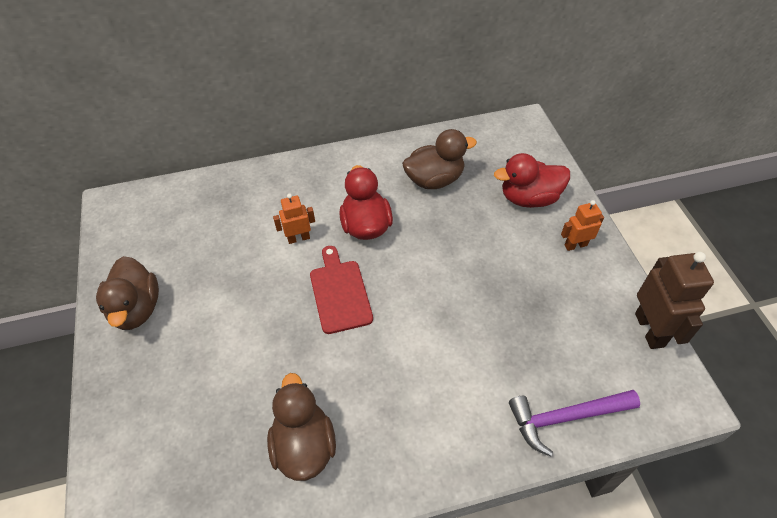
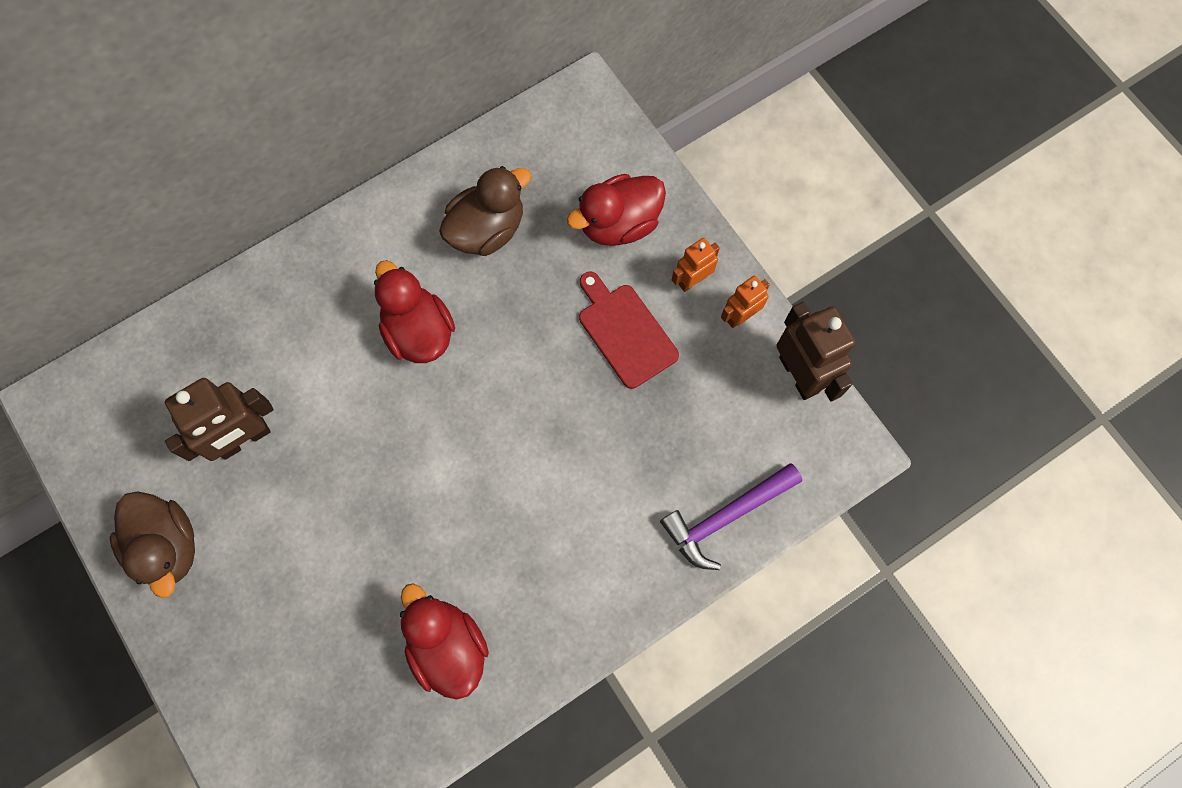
camera: 20 degrees left, 20 degrees up
(220, 257) = (244, 439): none -> brown robot
(298, 238) = (336, 378): orange robot -> orange robot (740, 316)
(304, 445) = (447, 646): brown duck -> red duck
(340, 293) = (419, 441): red cutting board -> red cutting board (625, 332)

